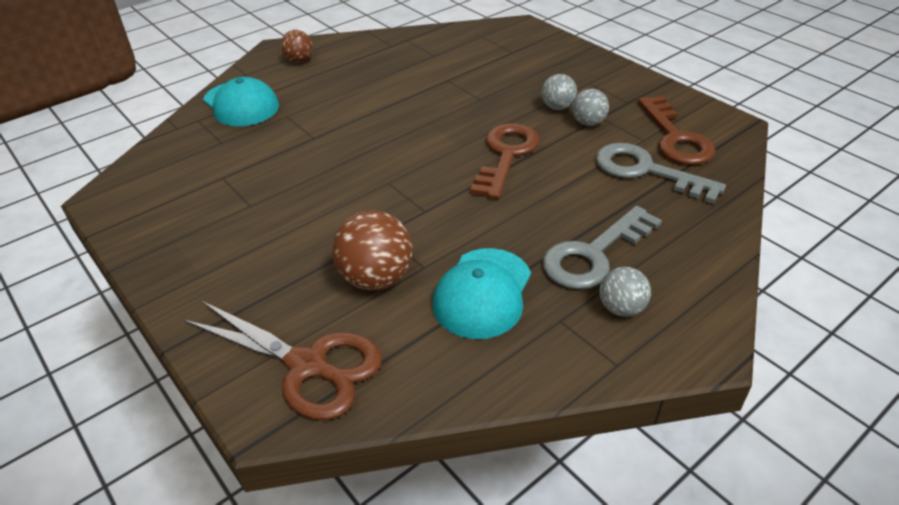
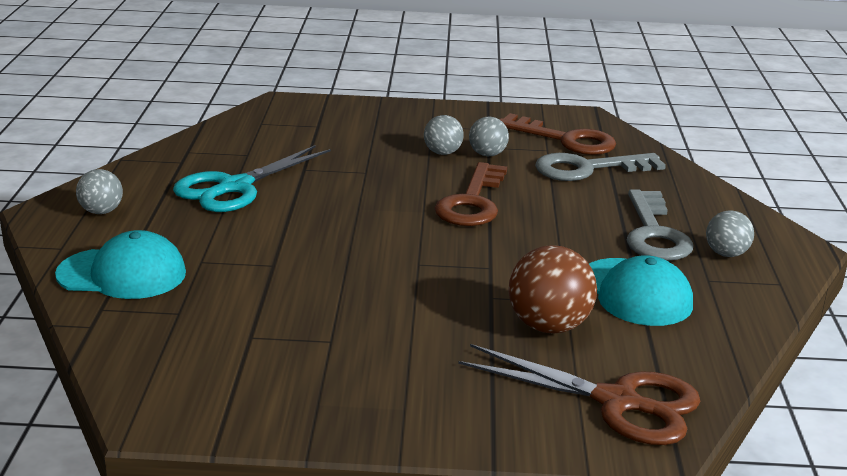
camera: 50 degrees left, 15 degrees down
(299, 60) = (101, 212): brown ball -> grey ball
(307, 365) = (617, 402): brown scissors -> brown scissors turned 45 degrees clockwise
(387, 75) = (235, 187): none -> turquoise scissors
(506, 155) = (472, 202): brown key -> brown key turned 135 degrees counterclockwise

